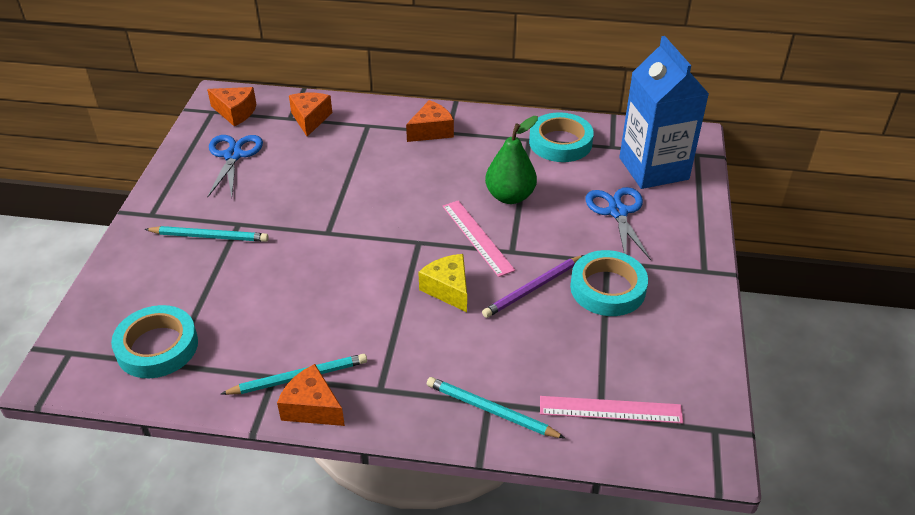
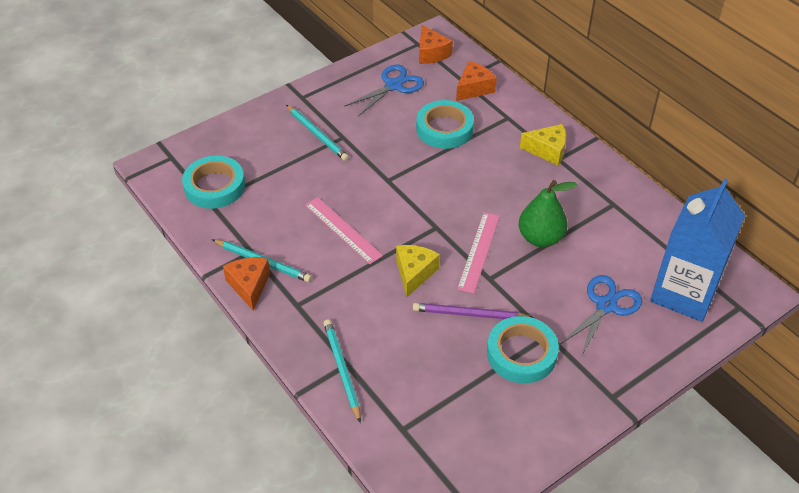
camera: 45 degrees right, 5 degrees up
(431, 131) = (547, 150): orange cheese -> yellow cheese
(560, 142) = (635, 222): turquoise tape -> turquoise tape (444, 129)
(610, 409) = (414, 431): pink ruler -> pink ruler (343, 230)

